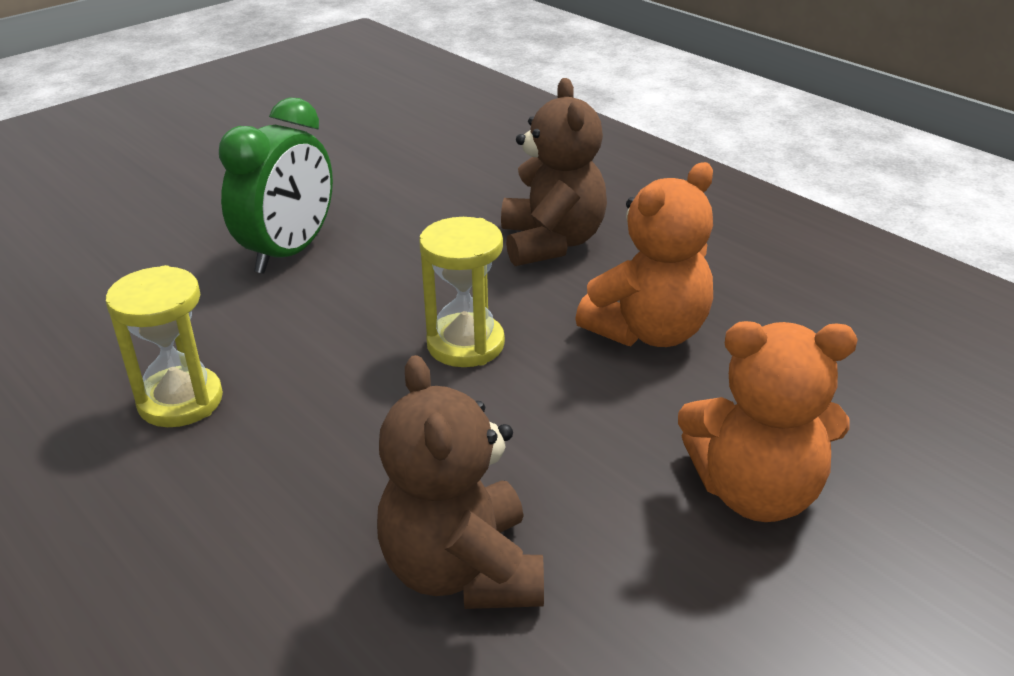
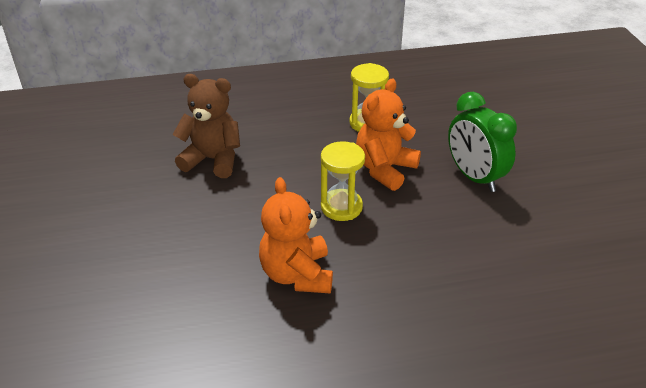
camera: 120 degrees right, 5 degrees up
(551, 243) = (417, 279): brown teddy bear -> none
(756, 493) = (166, 248): orange teddy bear -> orange teddy bear (384, 169)

